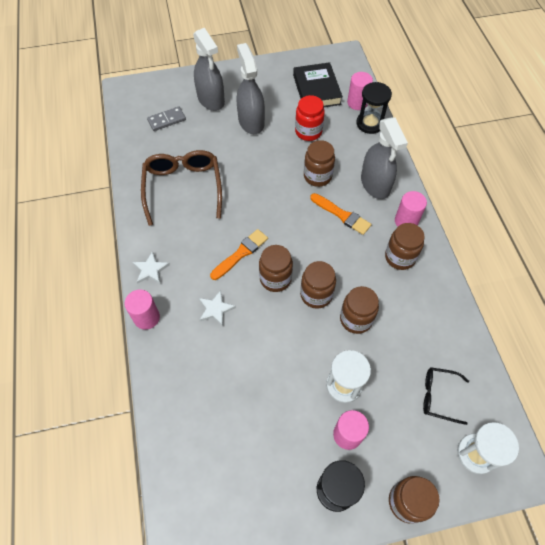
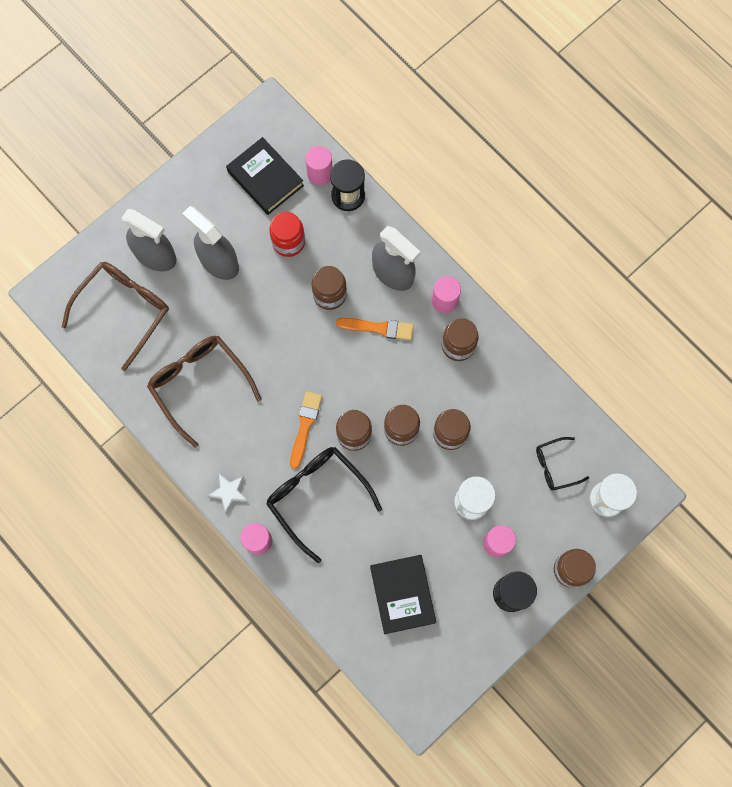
camera: 30 degrees left, 15 degrees up
(167, 120) = (124, 310): grey domino -> brown glasses
(215, 309) = (317, 496): white star -> black glasses
(235, 430) = (402, 594): none -> black book

